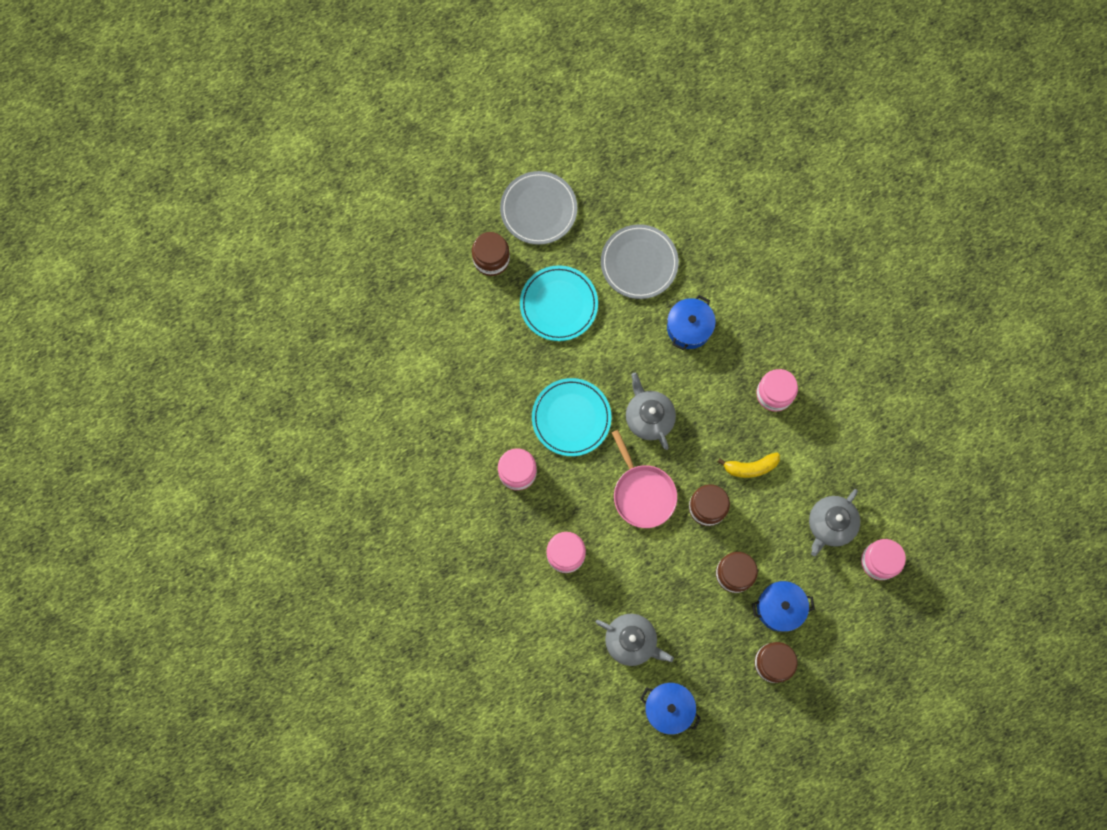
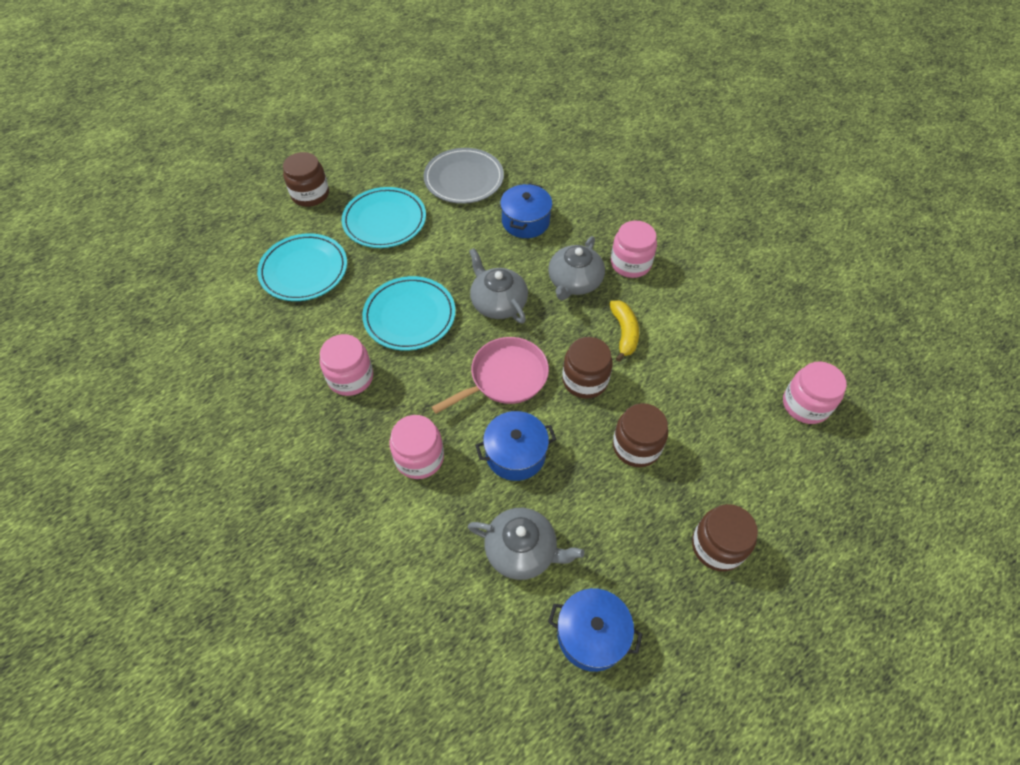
camera: 10 degrees left, 20 degrees down
(483, 351) = (304, 270): none -> turquoise plate
(538, 209) = (357, 152): grey plate -> none
(642, 493) = (505, 377): pink pan -> pink pan turned 90 degrees counterclockwise
(750, 467) = (624, 333): yellow banana -> yellow banana turned 75 degrees counterclockwise
(780, 608) = (704, 476): blue pot -> blue pot (515, 454)
(830, 524) = (734, 375): grey teapot -> grey teapot (574, 282)

